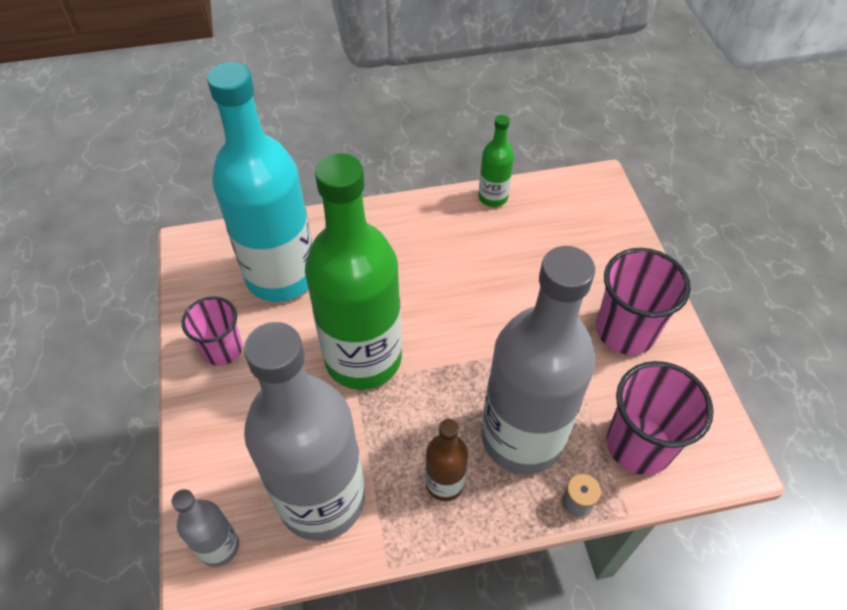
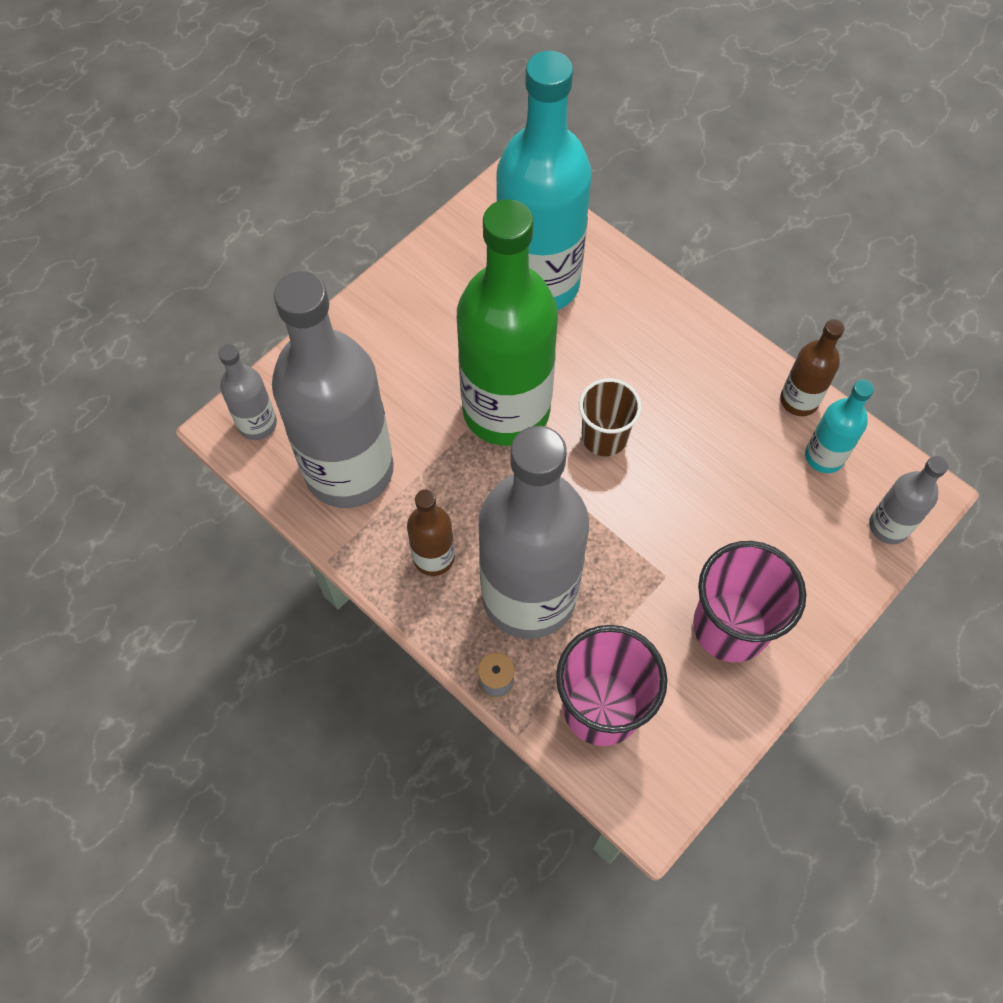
camera: 55 degrees right, 10 degrees up
(222, 349) = (426, 295): pink cup -> none
(434, 313) = (604, 437): none -> brown cup
(493, 197) = (799, 400): green bottle -> brown bottle
(541, 210) = (824, 456): none -> turquoise bottle
(610, 210) = (888, 526): none -> grey bottle

